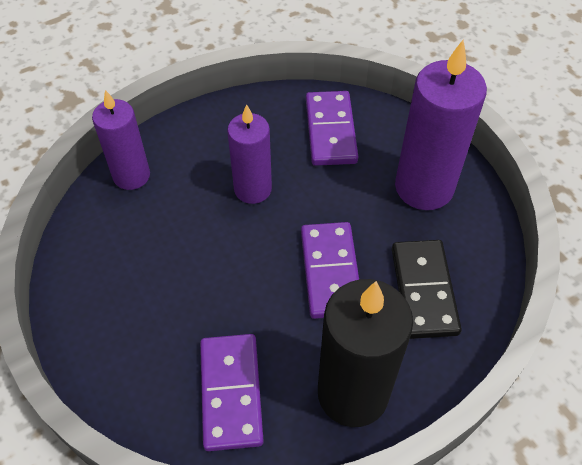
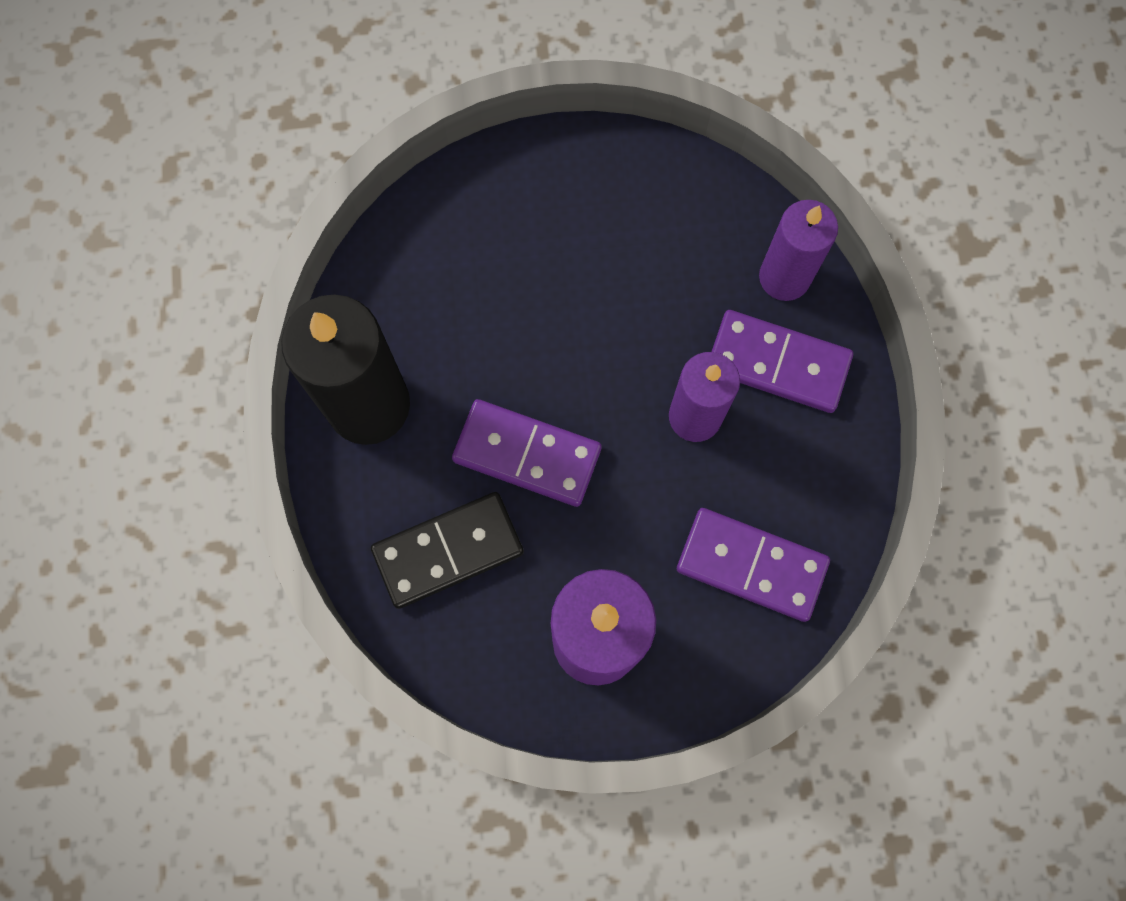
camera: 115 degrees right, 20 degrees up
(231, 393) = (433, 283): purple domino -> purple domino (777, 364)
(424, 290) = (448, 551): black domino -> black domino turned 45 degrees counterclockwise

